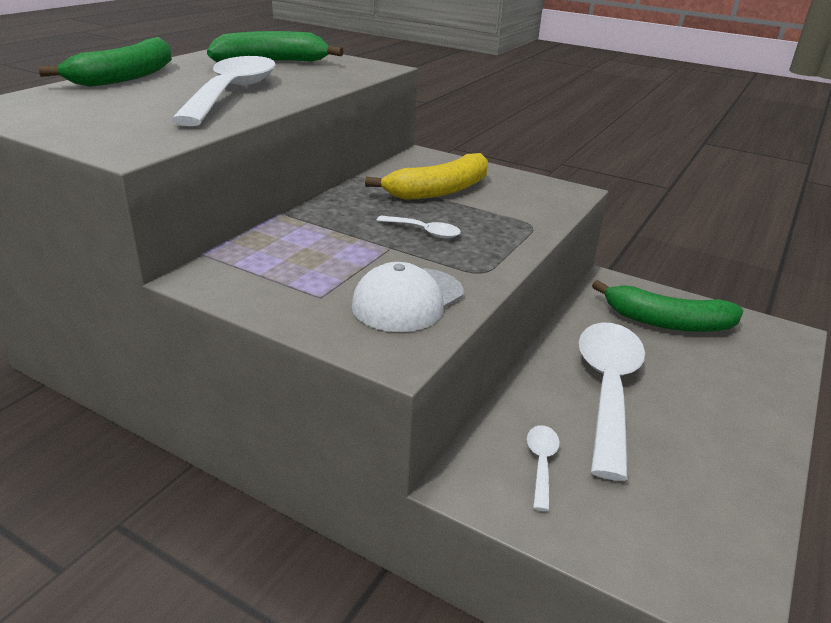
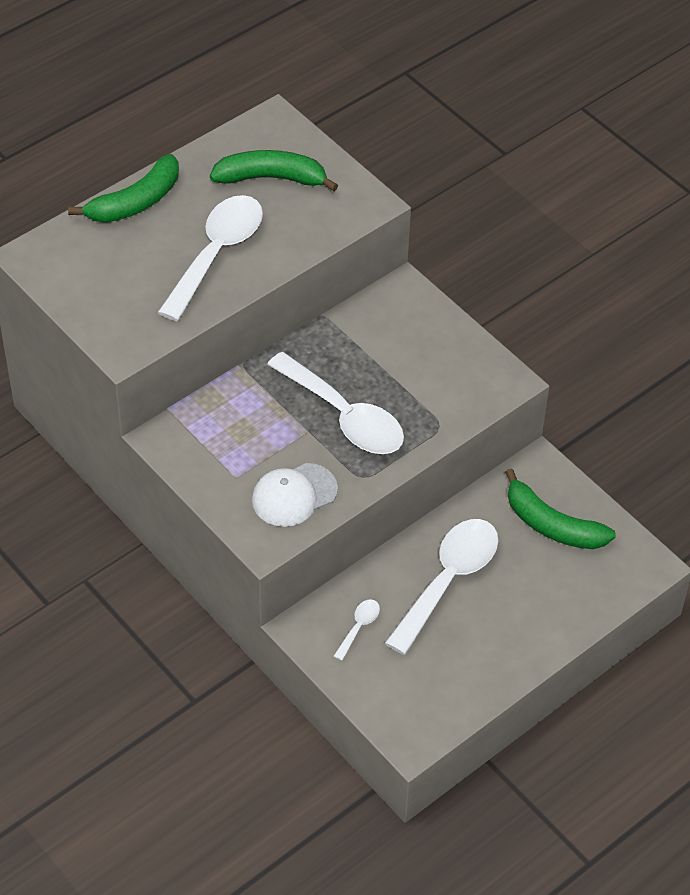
camera: 20 degrees right, 20 degrees up
(424, 231) = (344, 416): white spoon -> white spoon, size x2.35
(439, 190) = (388, 356): yellow banana -> none

